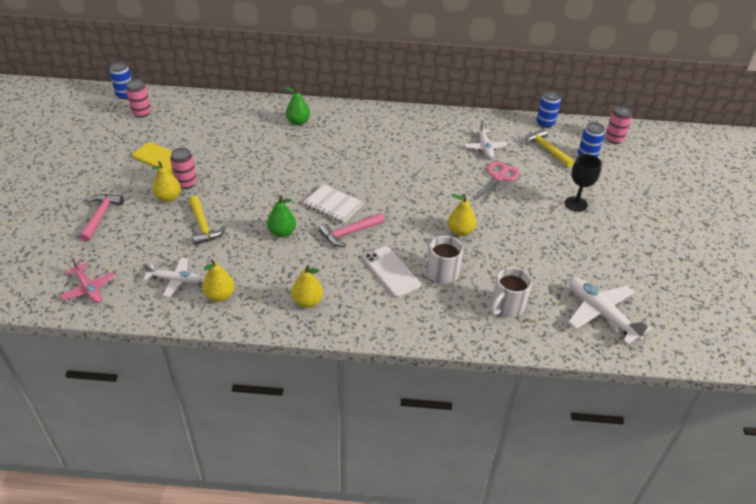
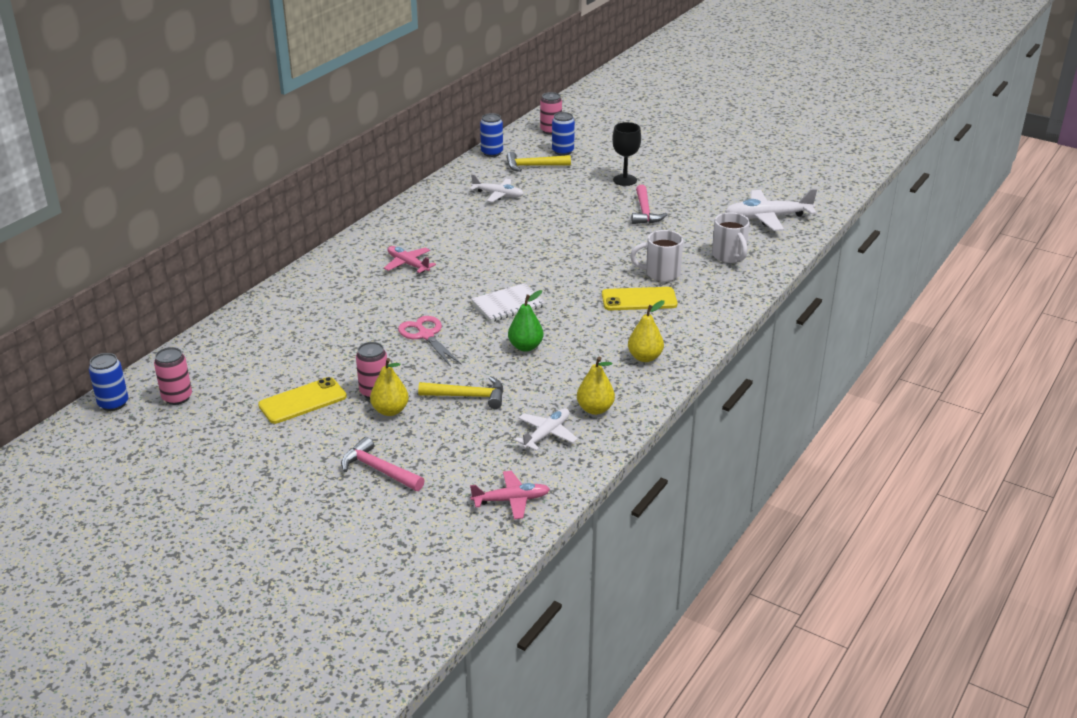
camera: 60 degrees left, 10 degrees down
(298, 122) = (332, 287): green pear -> none
(349, 233) = (562, 307): pink hammer -> pink hammer (644, 212)
(351, 142) = (408, 264): none -> pink plane
(391, 272) = (639, 299): white phone -> yellow phone
(460, 231) = (612, 247): yellow pear -> none
(499, 177) = (551, 203): pink scissors -> pink scissors (426, 335)

